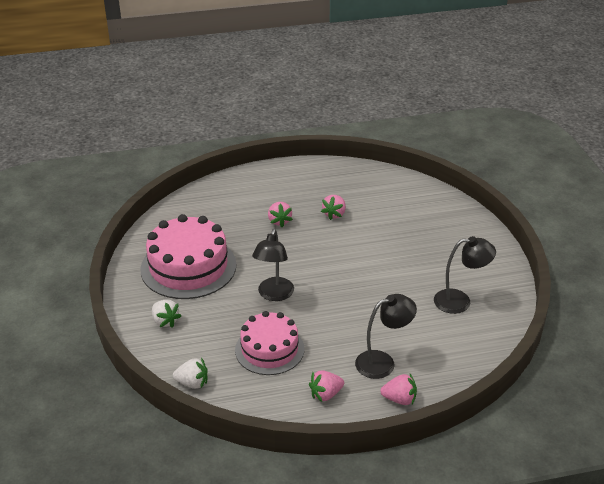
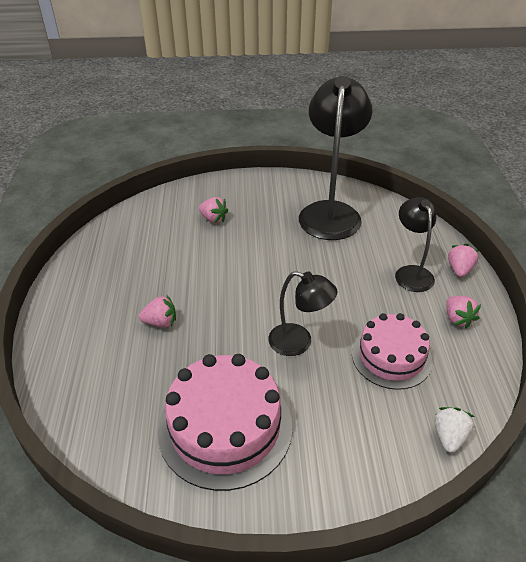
camera: 80 degrees left, 5 degrees up
(165, 321) = (334, 462): white strawberry -> none
(334, 214) = (167, 273): pink strawberry -> pink strawberry (213, 219)
(460, 301) = (330, 212): black lamp -> black lamp, size x1.80

